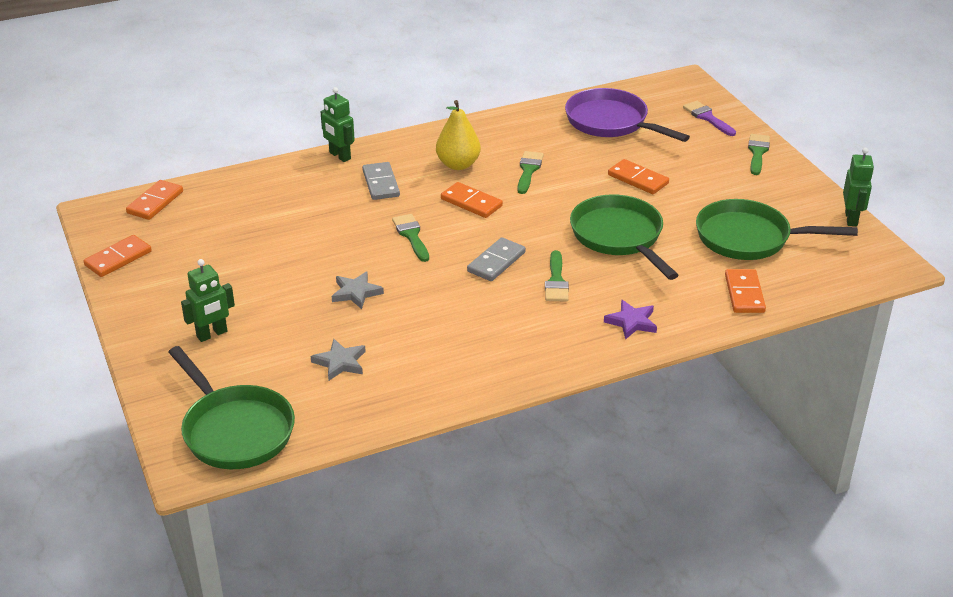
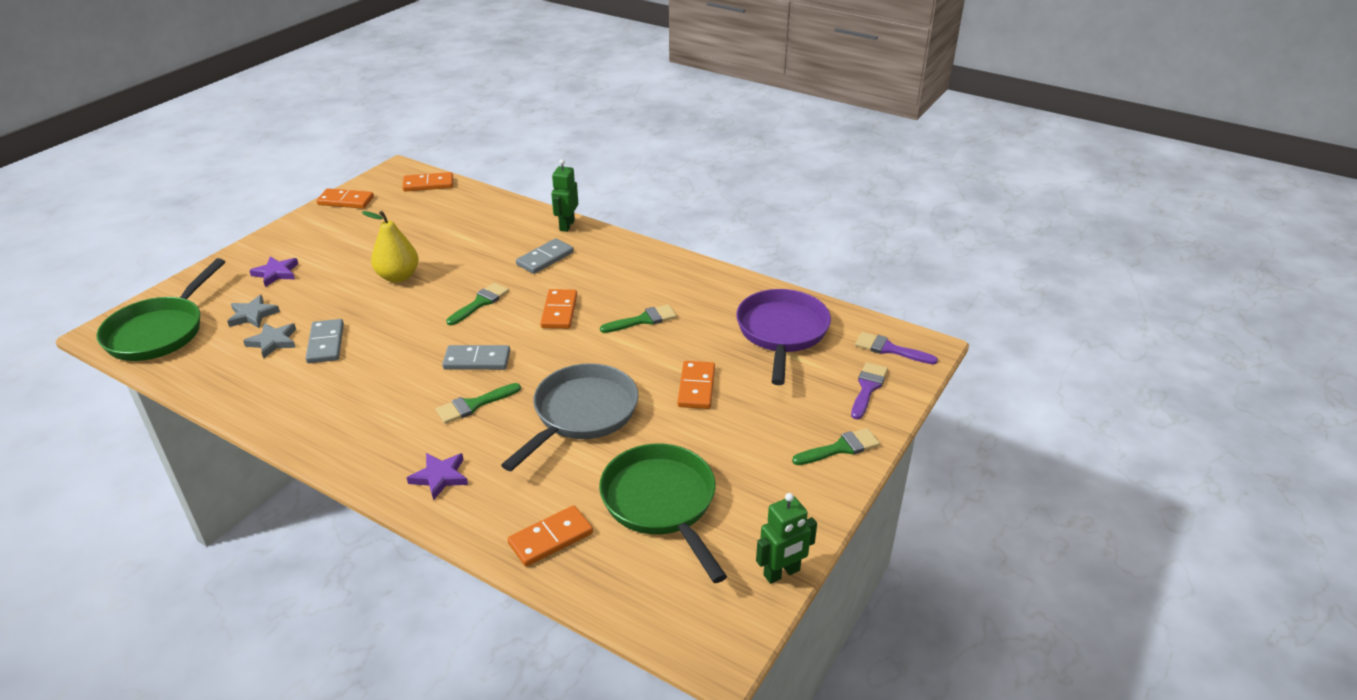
camera: 55 degrees right, 0 degrees up
(212, 334) = (276, 273): green robot -> purple star
(356, 293) = (375, 310): grey star -> grey star (253, 315)
(379, 333) = (326, 343): none -> grey domino
(458, 164) = (613, 282): yellow pear -> yellow pear (398, 276)
(619, 237) = (581, 414): green pan -> grey pan
(675, 92) = (890, 349): none -> purple brush

